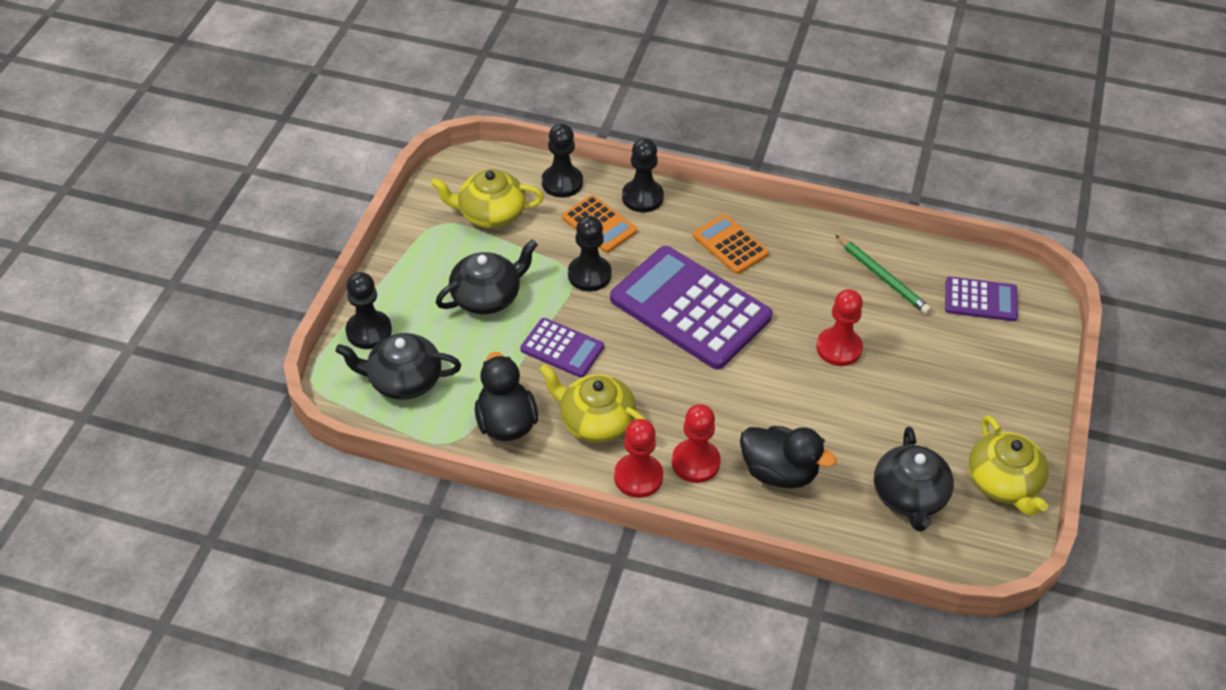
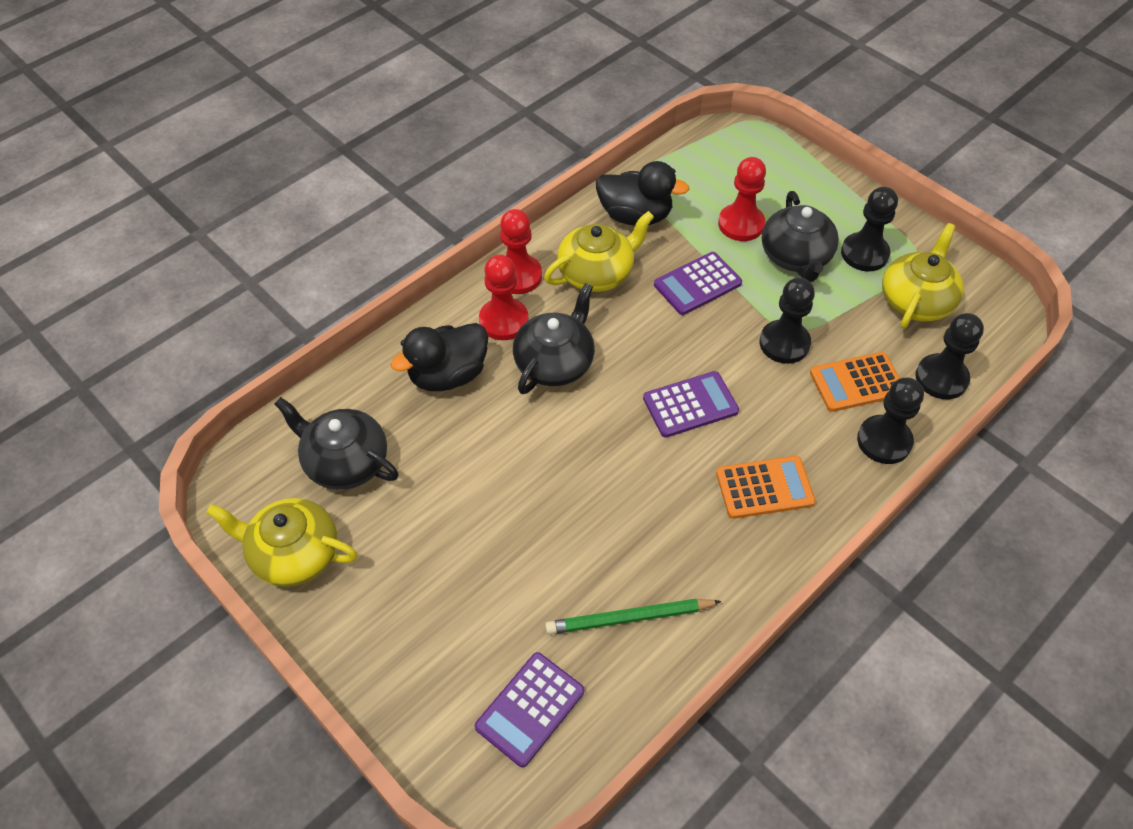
camera: 120 degrees right, 5 degrees up
(369, 331) = (795, 168): black pawn -> black pawn (864, 253)
(404, 380) = (724, 171): black teapot -> black teapot (555, 363)
(690, 308) = (690, 405): purple calculator -> purple calculator, size x0.50
(839, 348) = (555, 508): red pawn -> red pawn (741, 224)

